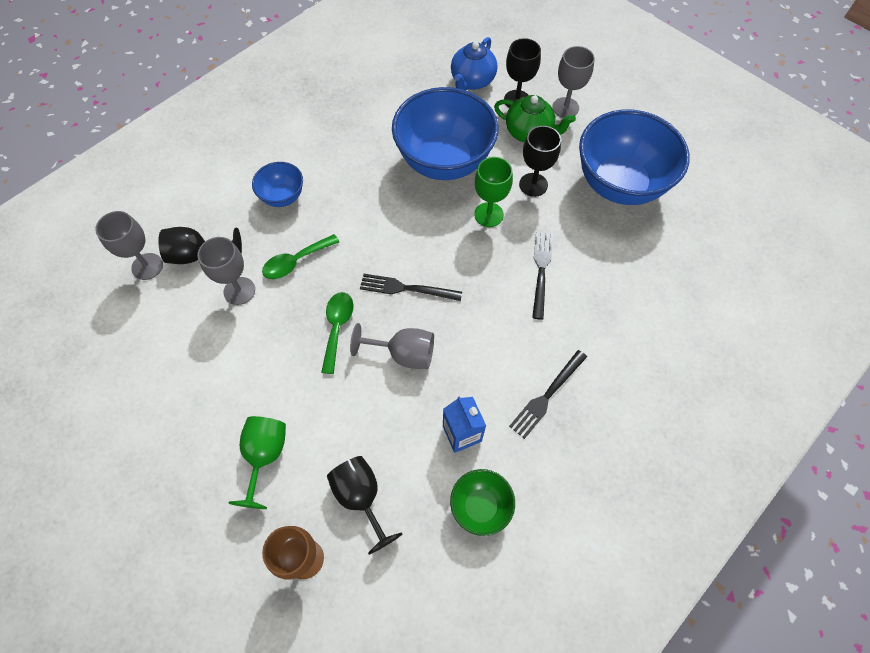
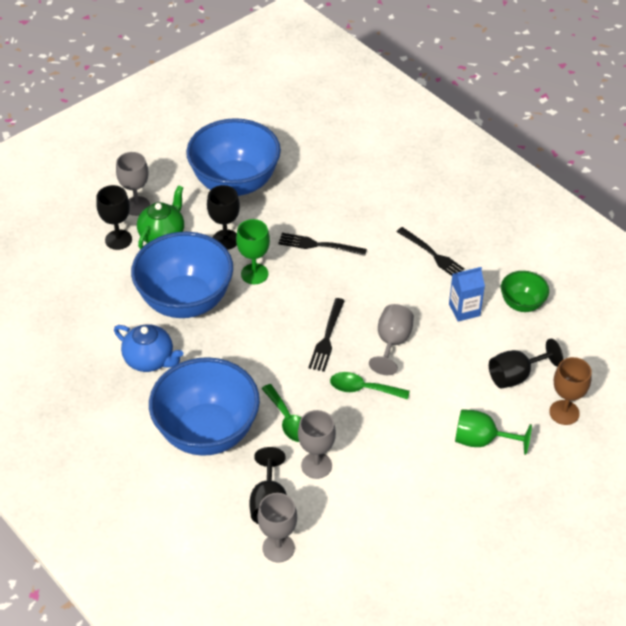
camera: 85 degrees left, 15 degrees down
(283, 197) = (207, 432): blue bowl -> blue bowl, size x2.08
(472, 81) = (84, 271): blue teapot -> blue teapot (150, 360)

